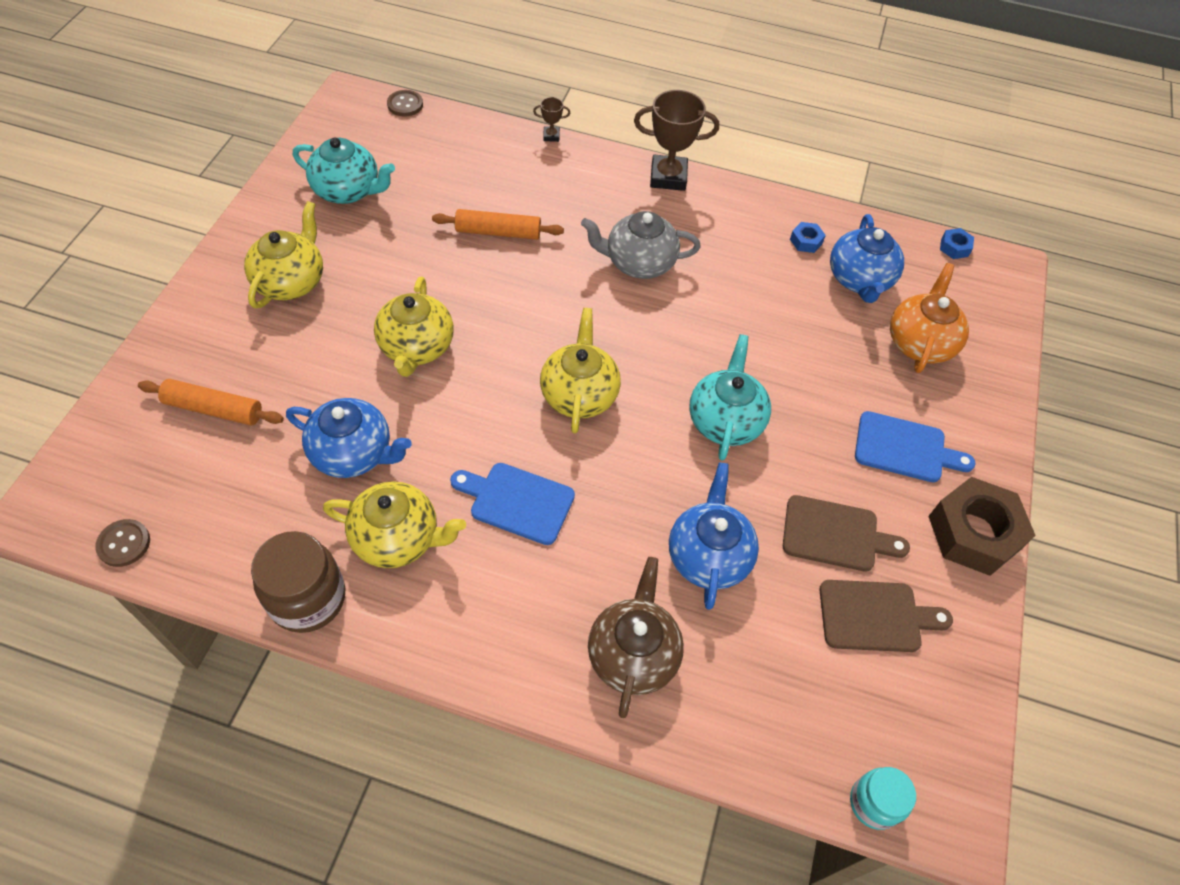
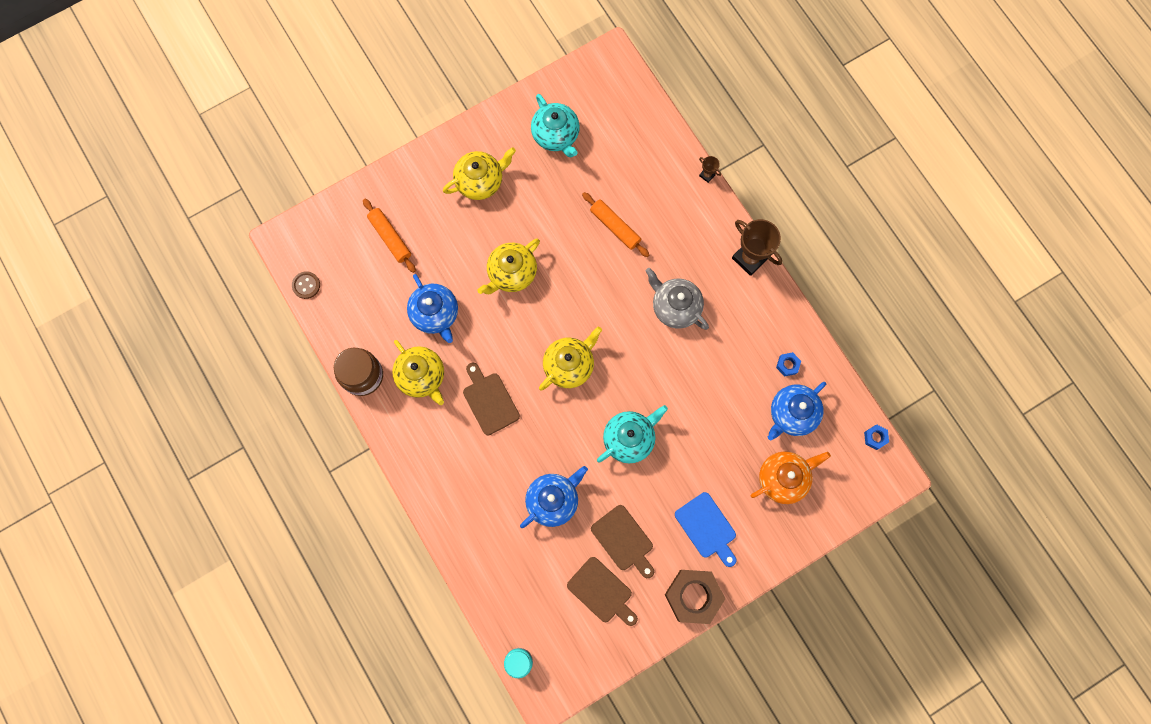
camera: 45 degrees right, 20 degrees up
(405, 104) = (640, 87): brown button -> none
(517, 502) = (489, 401): blue cutting board -> brown cutting board
(633, 654) = (477, 516): brown teapot -> none

